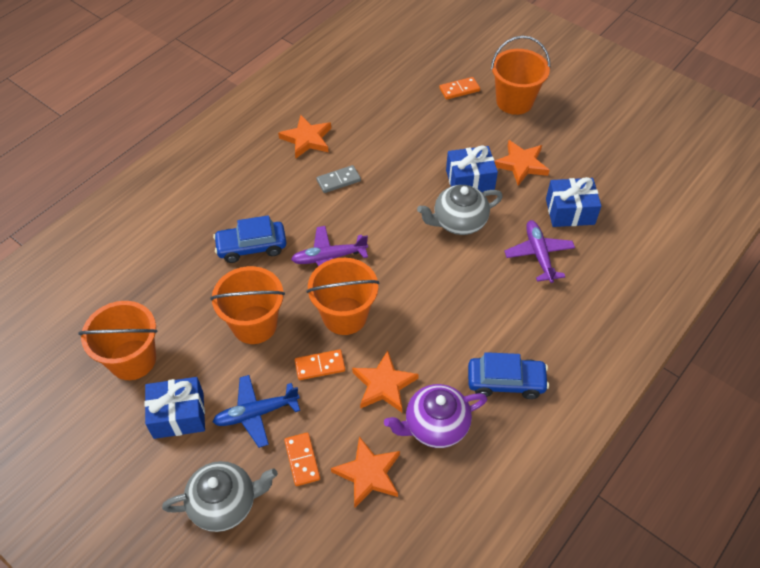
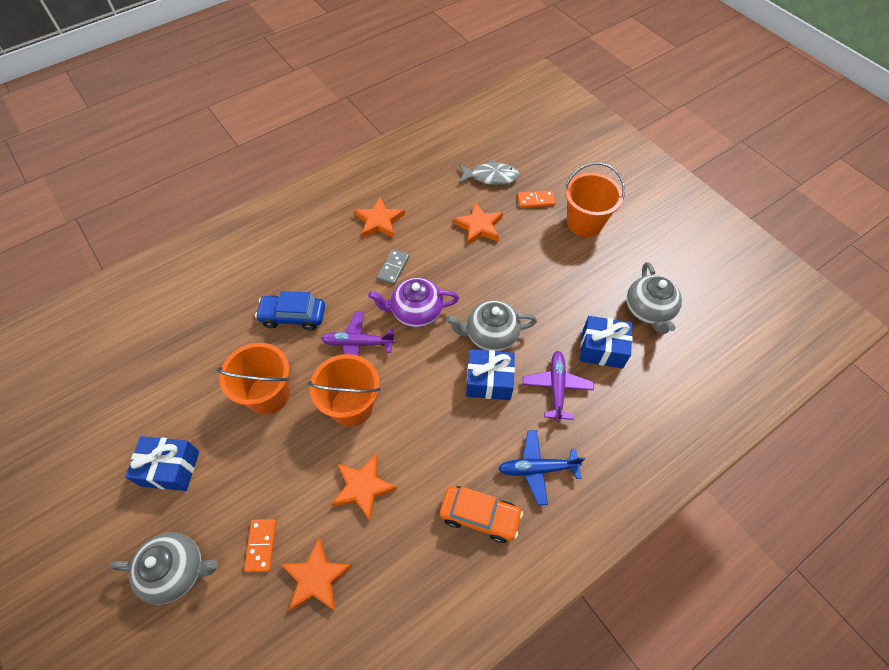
camera: 15 degrees right, 5 degrees up
(133, 359) = (152, 402): orange bucket -> none
(256, 413) = (238, 485): blue plane -> blue plane (537, 469)
(320, 366) = (311, 452): orange domino -> none
(338, 180) = (393, 268): grey domino -> grey domino turned 60 degrees counterclockwise
(406, 76) = (491, 177): none -> grey fish
(435, 426) = (396, 544): purple teapot -> purple teapot (416, 312)
(470, 180) = (515, 294): blue gift -> blue gift (489, 381)
(506, 382) = (479, 516): blue car -> orange car
(521, 164) = (570, 289): orange star -> orange star (479, 226)
(602, 168) = (648, 310): none -> grey teapot

